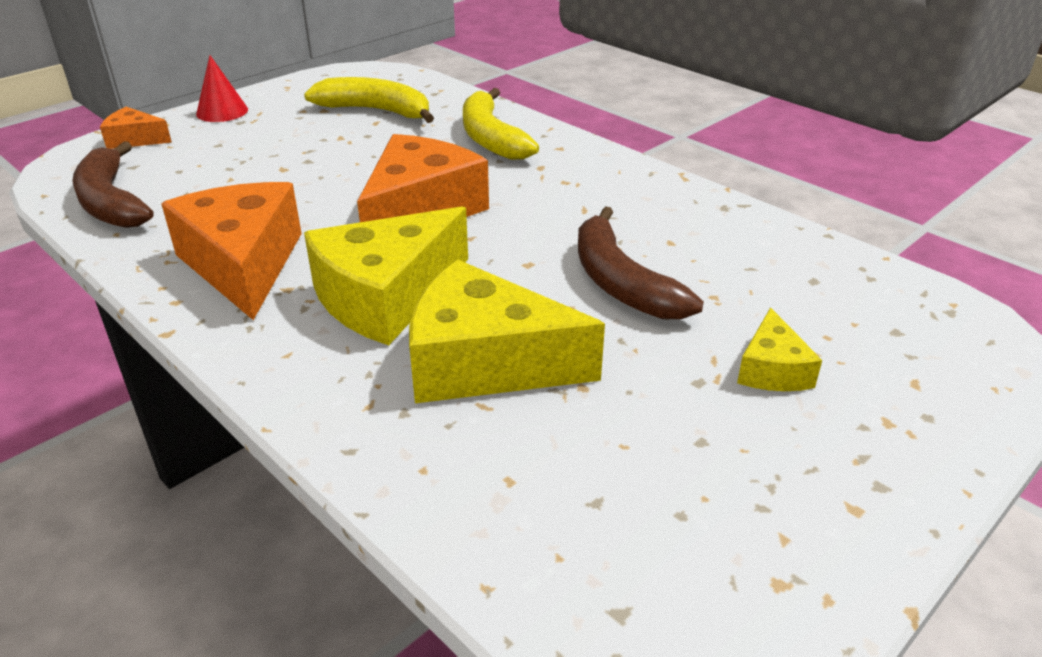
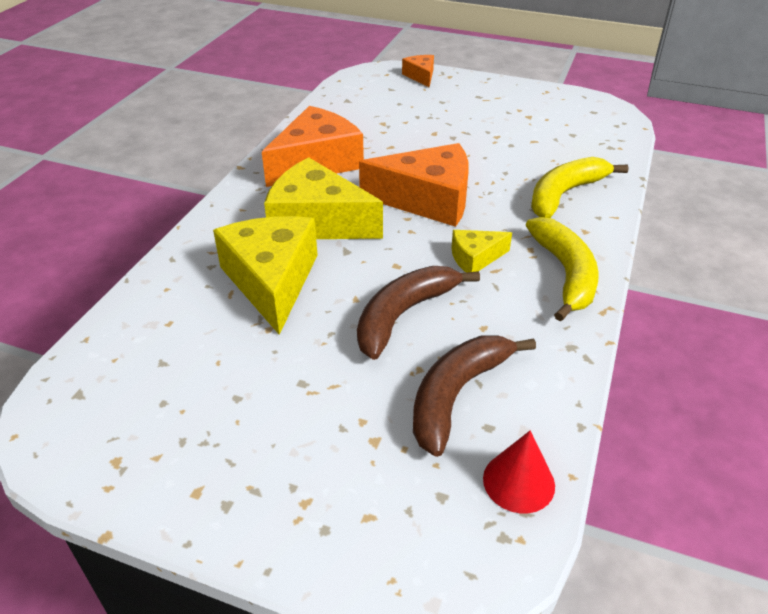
camera: 65 degrees right, 5 degrees up
(111, 202) = (348, 99): brown banana -> brown banana (457, 394)
(222, 111) = (484, 85): red cone -> red cone (518, 482)
(376, 111) = (551, 135): yellow banana -> yellow banana (565, 274)
(772, 369) = (338, 420): yellow cheese -> yellow cheese (475, 258)

